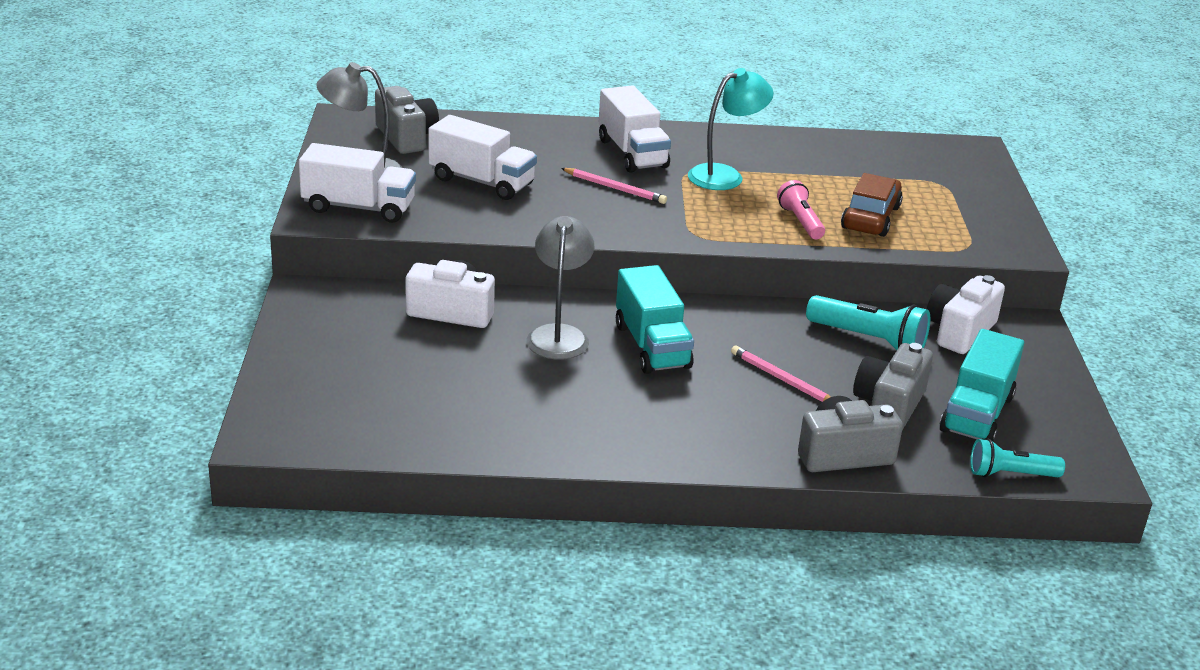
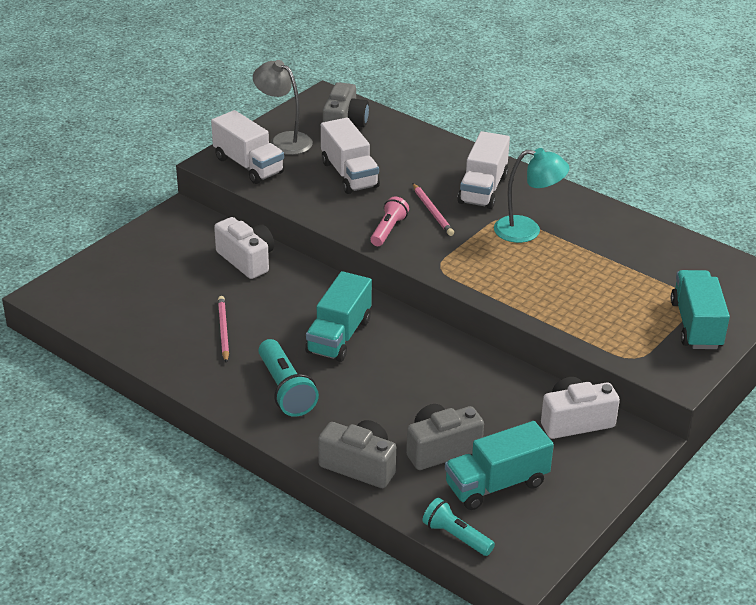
camera: 40 degrees right, 5 degrees up
(559, 335) = (290, 303): grey lamp -> none
(783, 380) = (393, 397): pink pencil -> pink pencil (223, 331)
(800, 221) = (531, 287): pink flashlight -> pink flashlight (388, 230)
(869, 340) = (496, 397): turquoise flashlight -> turquoise flashlight (285, 390)
(870, 218) = (591, 305): brown car -> none
(972, 203) = (696, 325): none -> turquoise truck

